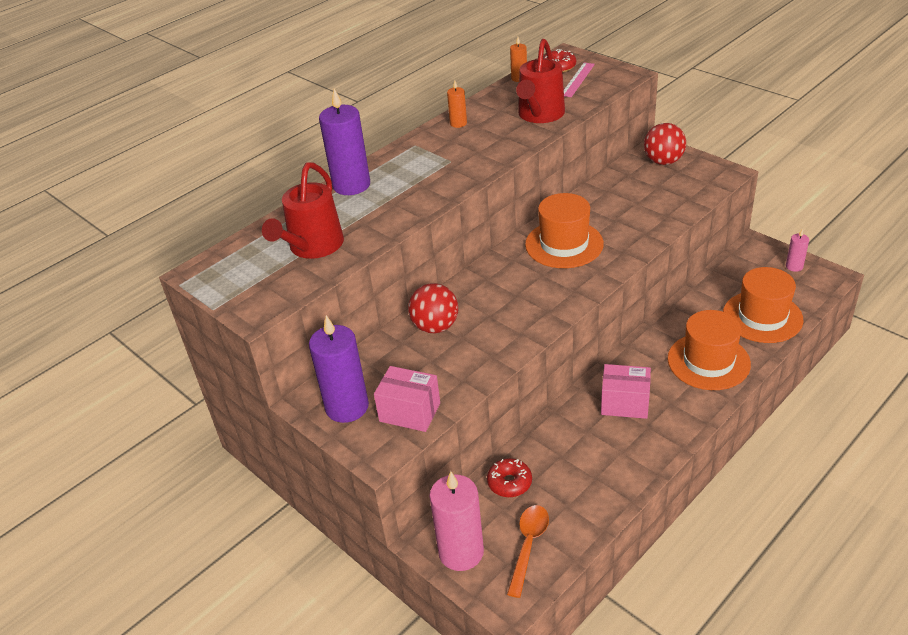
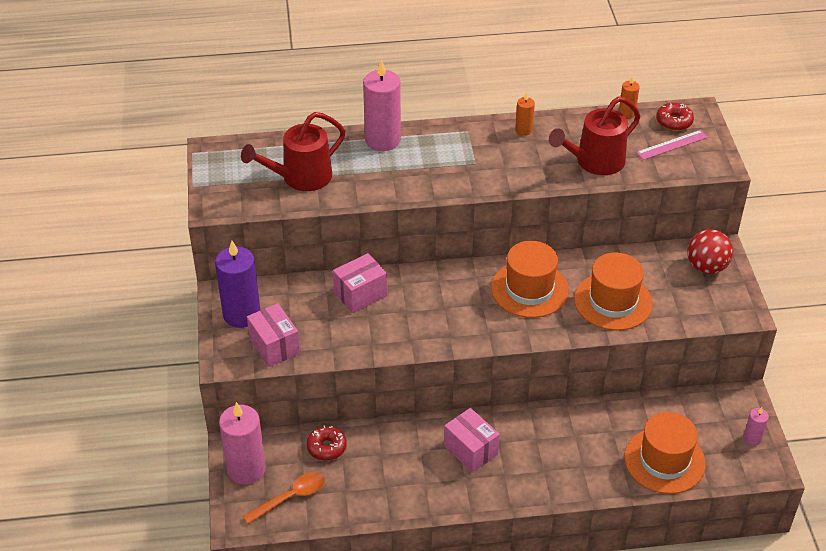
camera: 35 degrees right, 5 degrees up
(351, 185) = (382, 140): purple candle -> pink candle
(435, 327) = (360, 294): red ball -> pink box
(708, 361) = (573, 464): orange hat -> orange hat (613, 301)

